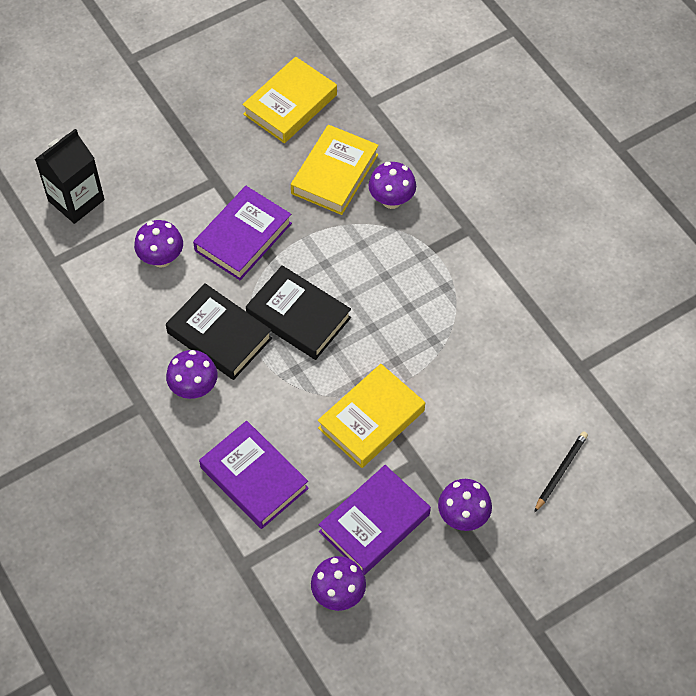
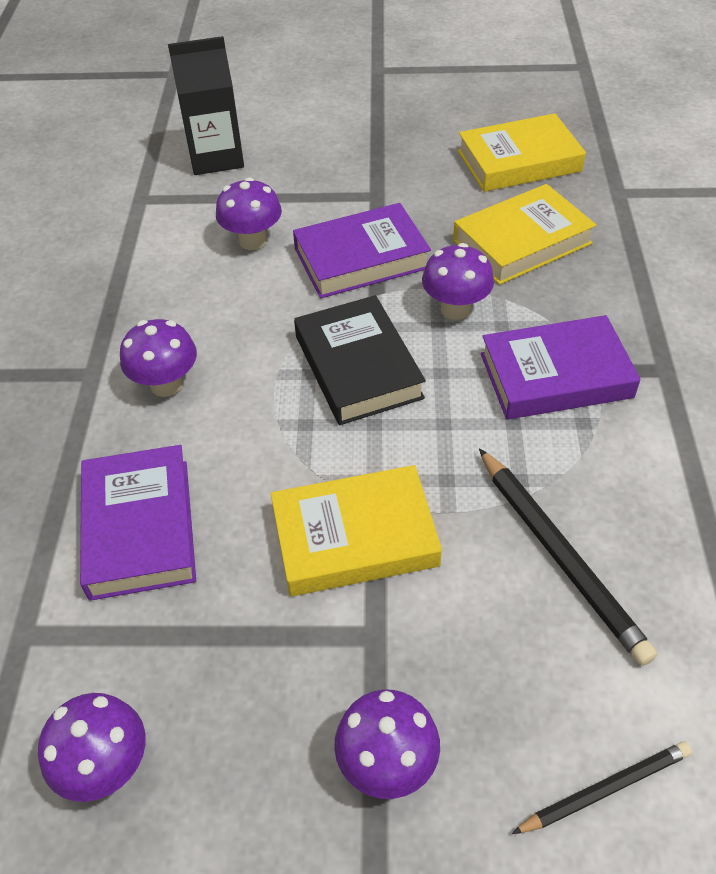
camera: 35 degrees right, 10 degrees down
(219, 335) = (246, 343): black book -> none
(374, 523) = (245, 688): purple book -> purple book (555, 376)
(391, 200) = (576, 295): purple mushroom -> purple mushroom (455, 309)
(478, 372) = (560, 556): none -> black pencil

